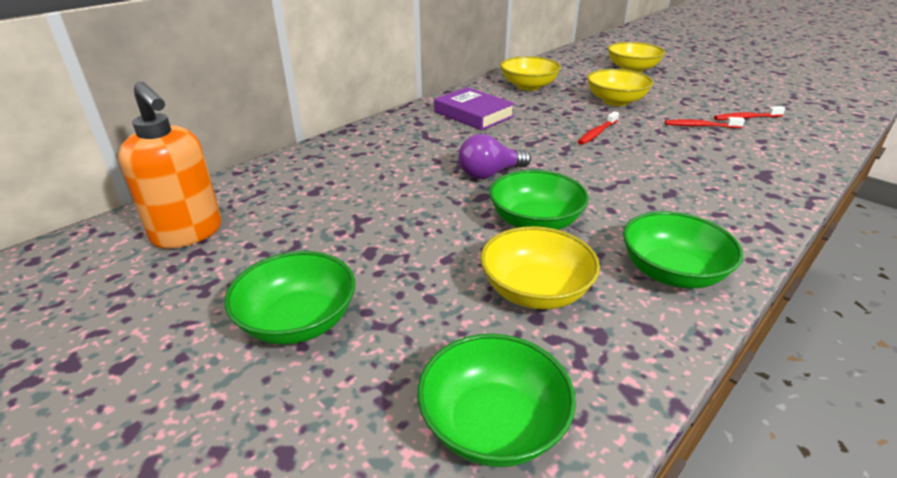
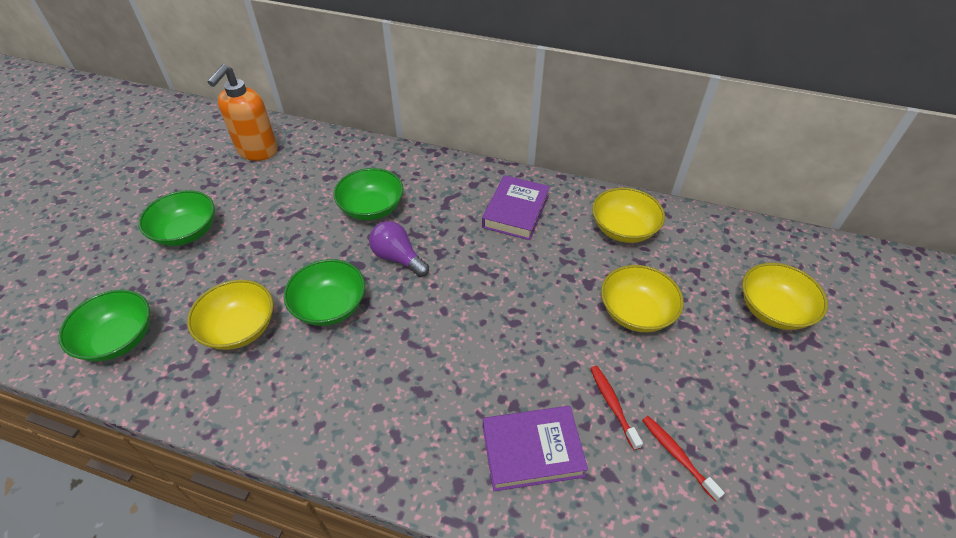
camera: 65 degrees right, 15 degrees up
(597, 133) = (529, 312): red toothbrush -> none
(672, 272) = (284, 406): green bowl -> green bowl (372, 208)
(739, 160) = (532, 450): none -> purple book

